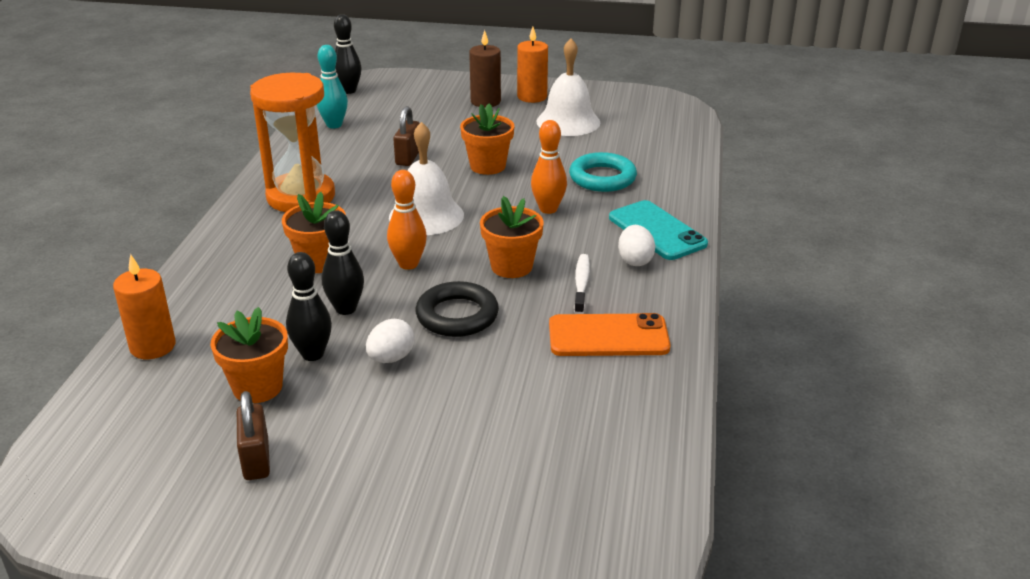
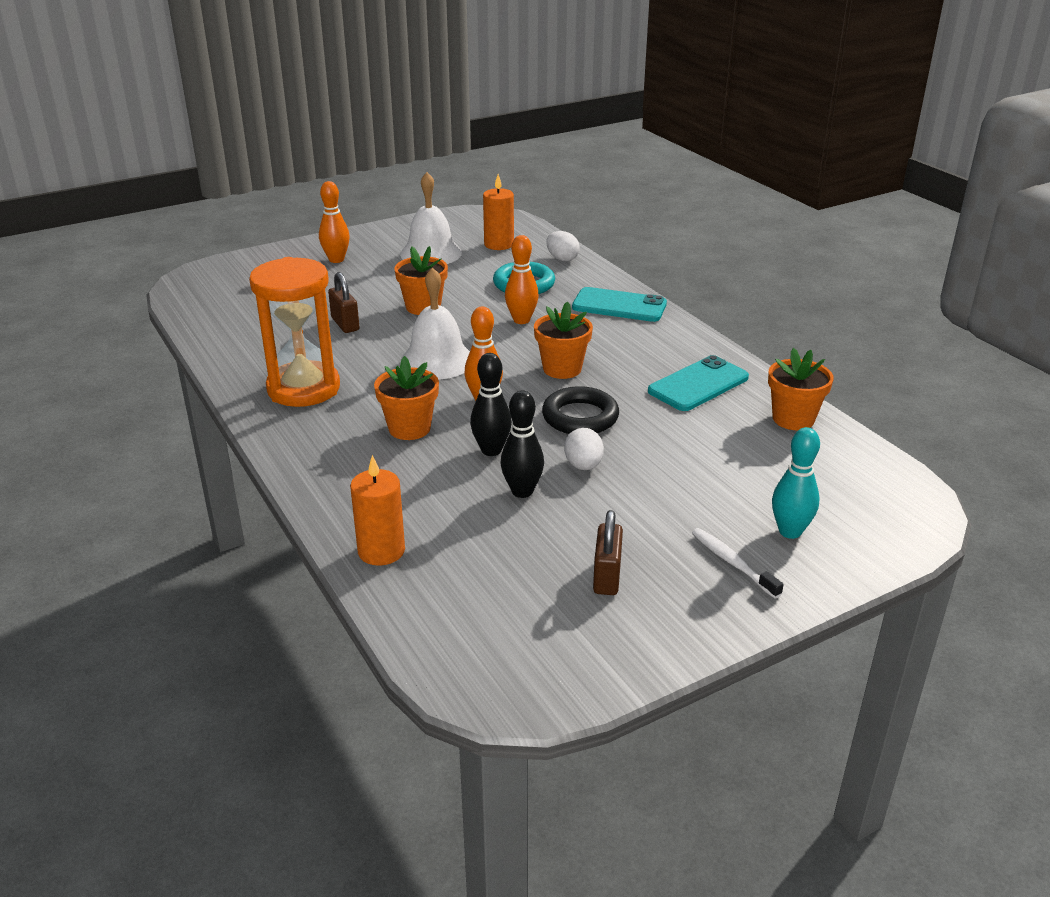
camera: 40 degrees left, 0 degrees up
(256, 460) = (607, 577): brown padlock -> brown padlock turned 60 degrees clockwise
(257, 387) = (521, 533): orange flower pot -> orange flower pot (793, 419)
(334, 125) = (229, 322): turquoise bowling pin -> turquoise bowling pin (790, 531)
(348, 91) = (191, 291): black bowling pin -> none
(485, 101) = (336, 260): brown candle -> orange bowling pin
(532, 97) = (370, 244): orange candle -> orange candle (499, 244)
(581, 284) = (627, 360): white toothbrush -> white toothbrush (732, 563)
(608, 336) = (698, 384): orange phone -> turquoise phone
(635, 260) = (636, 330): white egg -> white egg (562, 259)

